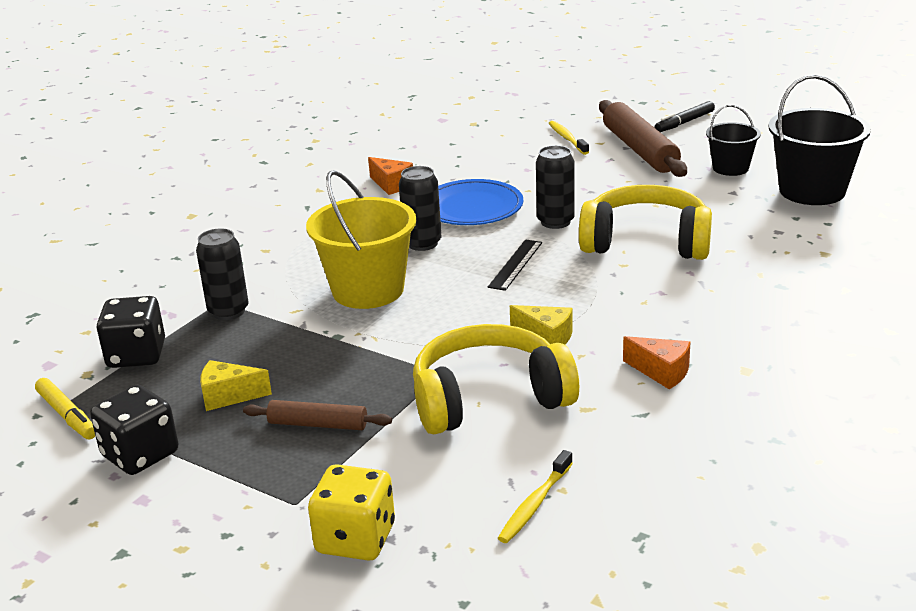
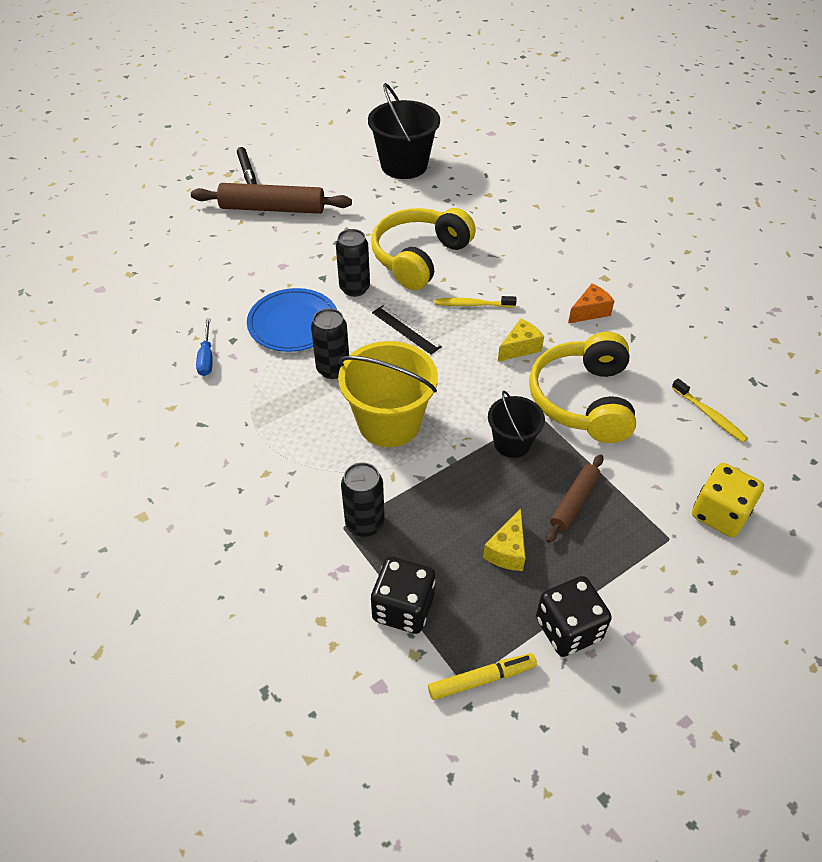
camera: 70 degrees left, 20 degrees up
(391, 185) = (206, 357): orange cheese -> blue screwdriver
(567, 138) = (215, 235): yellow toothbrush -> yellow toothbrush (472, 305)
(730, 168) = (341, 182): black bucket -> black bucket (512, 443)

